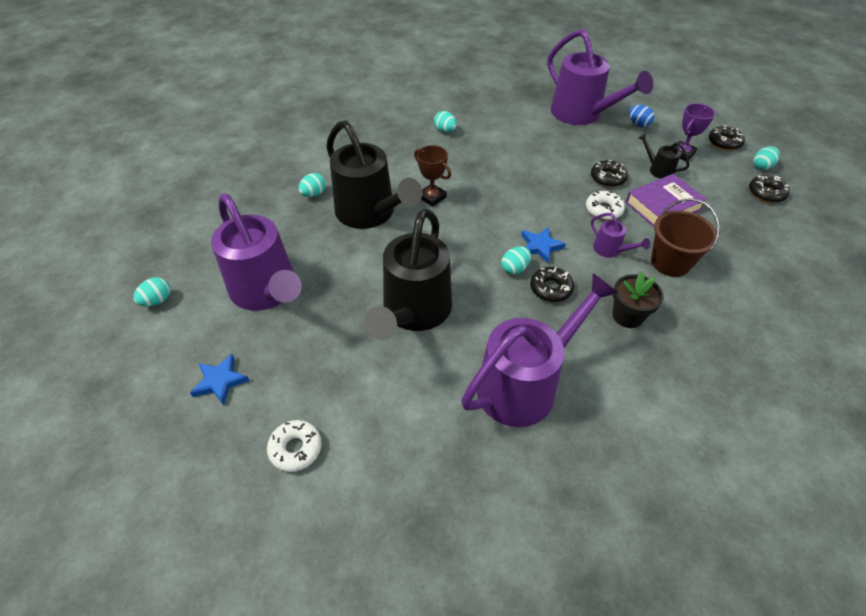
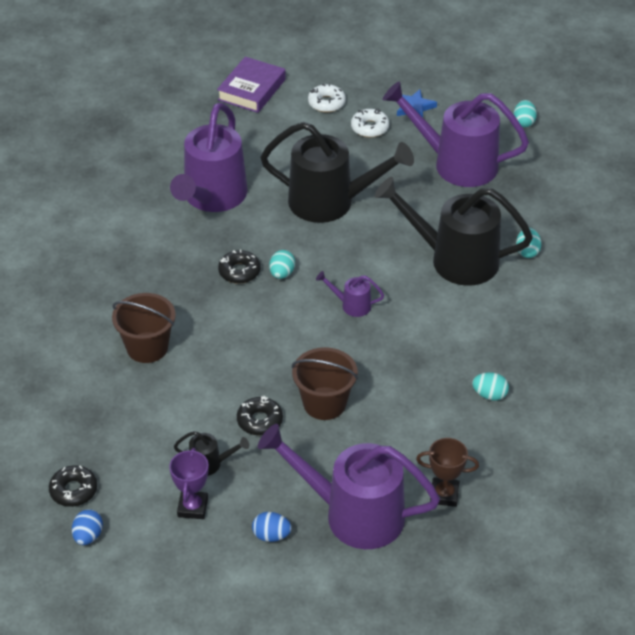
camera: 145 degrees right, 5 degrees down
(413, 313) = (331, 202): black watering can -> black watering can turned 120 degrees clockwise
(432, 197) = (417, 304): brown trophy -> brown trophy (444, 494)
(540, 246) = (275, 305): blue star -> none
(554, 169) = (324, 403): none -> brown bucket
(603, 210) = (240, 376): white donut -> white donut (369, 128)
(611, 250) = (208, 333): purple watering can -> purple watering can (351, 305)
(627, 316) = (163, 280): black flower pot -> none
(663, 206) = (182, 412): purple book -> purple book (251, 90)
(724, 142) = (147, 558): black donut -> none
(761, 166) = (88, 536): turquoise egg -> blue egg

